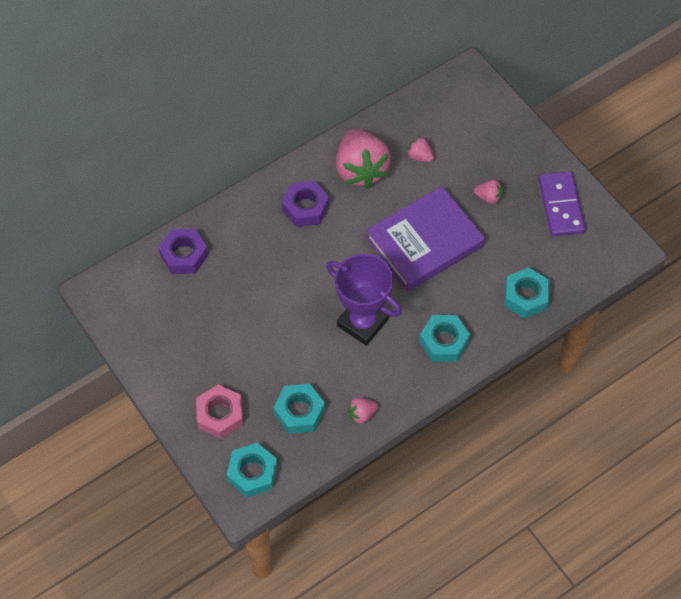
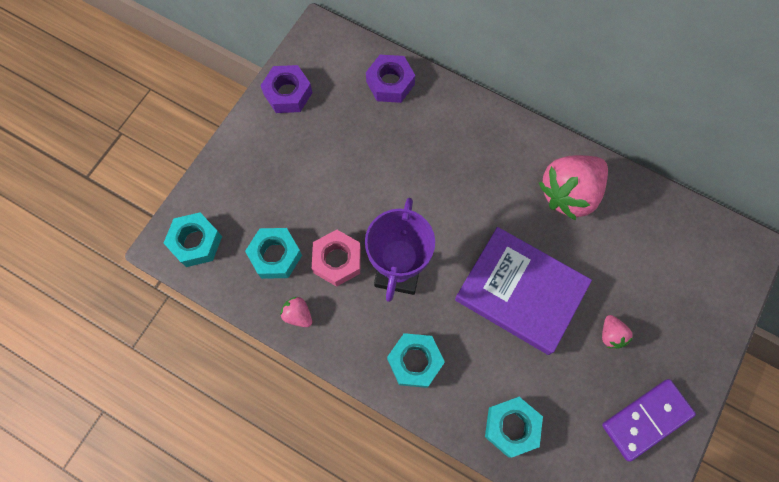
camera: 65 degrees right, 10 degrees up
(220, 415) = (243, 187): pink nut -> pink nut (337, 260)
(305, 208) = (497, 162): purple nut -> purple nut (288, 93)
(419, 156) = (618, 243): pink strawberry -> none

